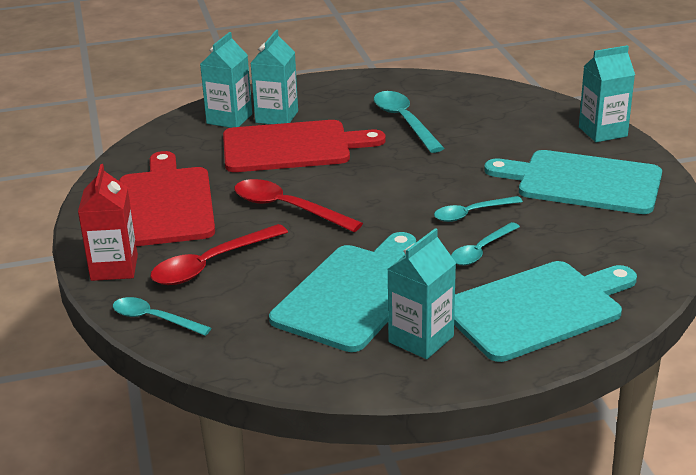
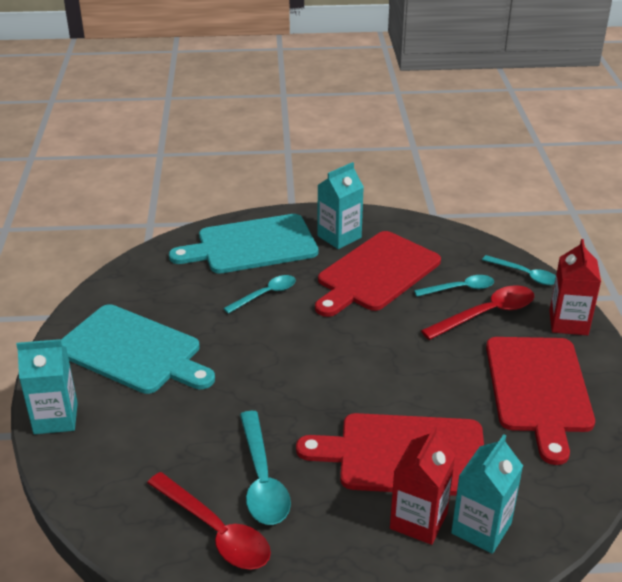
camera: 170 degrees left, 5 degrees up
(276, 117) = (418, 520): turquoise carton -> red carton
(287, 208) = (418, 364): red spoon -> red spoon (215, 531)
(354, 293) = (375, 273): turquoise cutting board -> red cutting board
(471, 213) = (254, 331): turquoise spoon -> turquoise spoon (460, 289)

